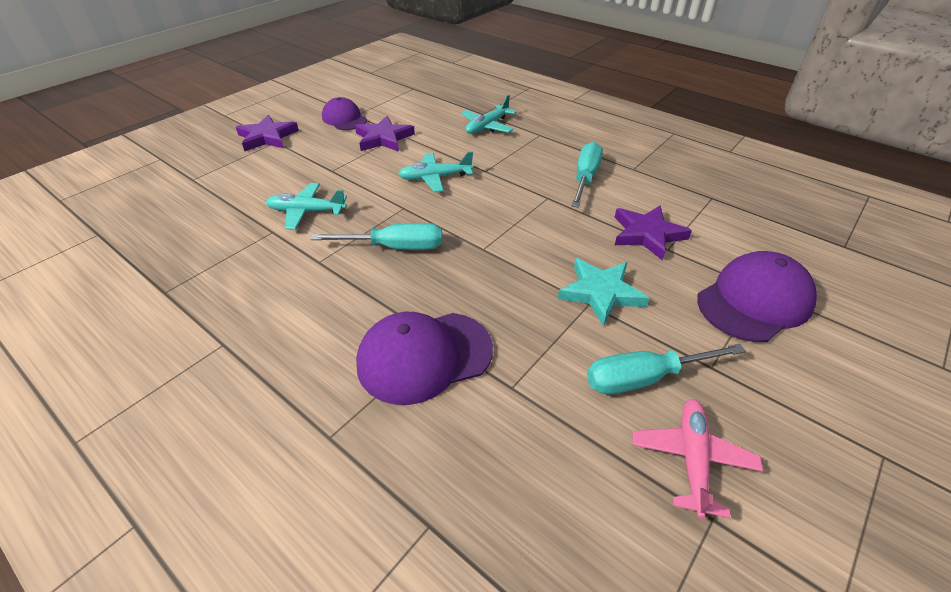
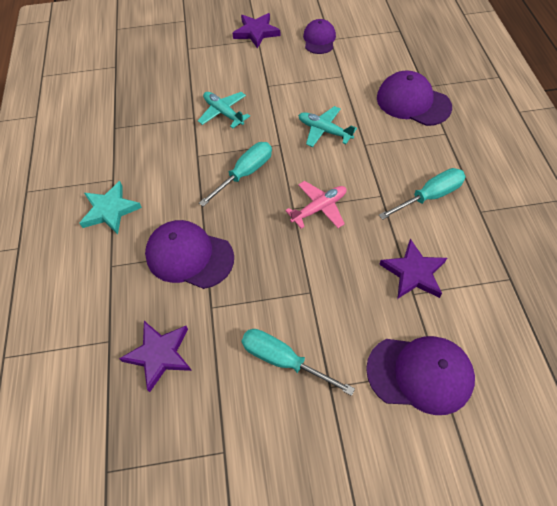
camera: 45 degrees right, 15 degrees up
(383, 138) = (327, 73): purple star -> purple star (159, 355)
(396, 247) = (245, 173): turquoise screwdriver -> turquoise screwdriver turned 90 degrees counterclockwise
(487, 126) = (413, 102): turquoise plane -> purple cap
(601, 293) = (326, 291): turquoise star -> turquoise star (110, 210)
(692, 459) = (251, 419): pink plane -> pink plane (319, 208)

